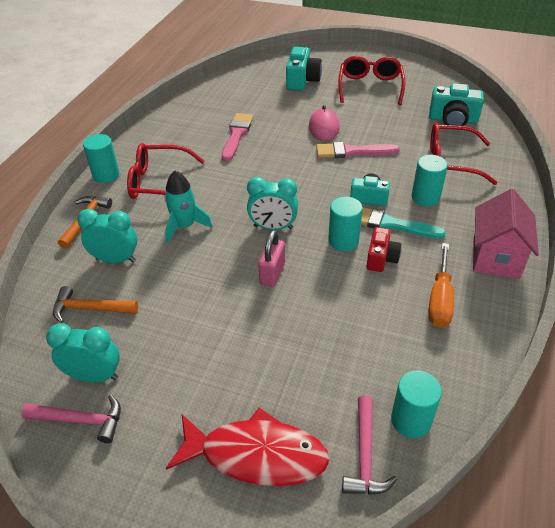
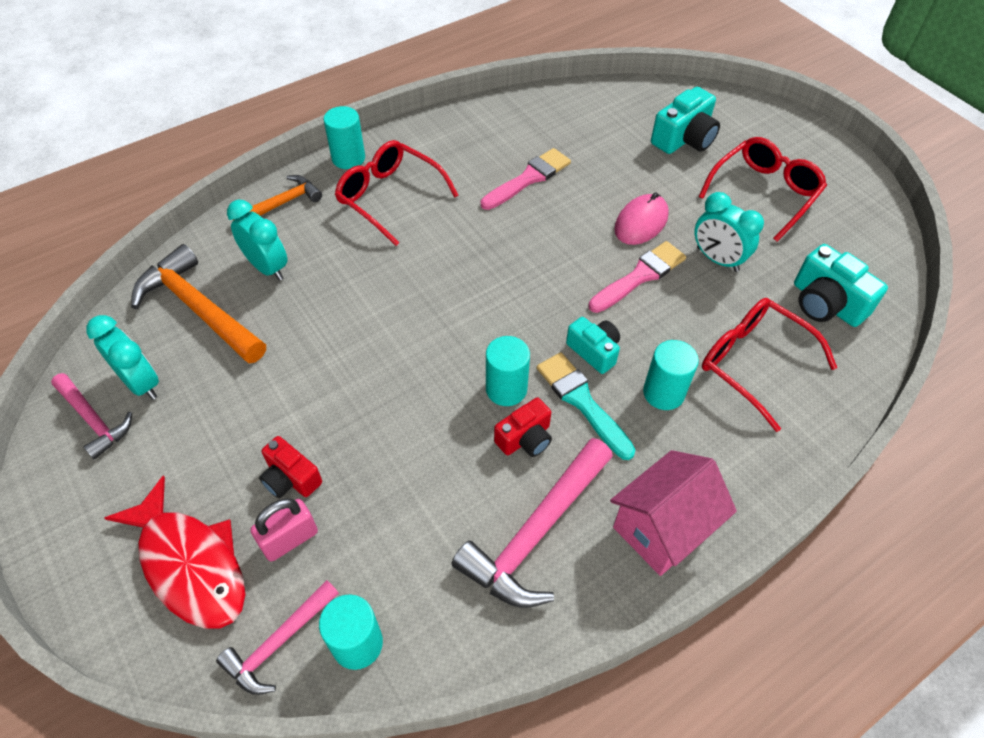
camera: 35 degrees right, 10 degrees up
(90, 309) = (198, 308): orange hammer -> orange hammer, size x1.68
(185, 226) = (364, 267): turquoise rocket -> none
(268, 363) = (291, 478): none -> red camera
(272, 273) = (393, 380): pink padlock -> pink padlock (289, 539)
(273, 227) = (449, 324): turquoise clock -> turquoise clock (717, 259)
(352, 152) = (640, 276): pink brush -> pink brush turned 105 degrees clockwise
(440, 299) = (535, 533): orange screwdriver -> pink hammer

